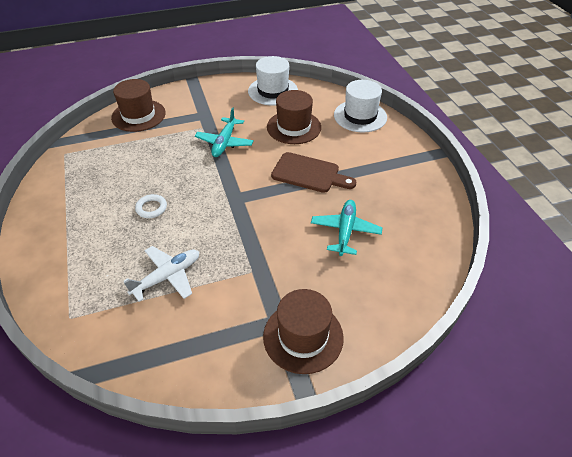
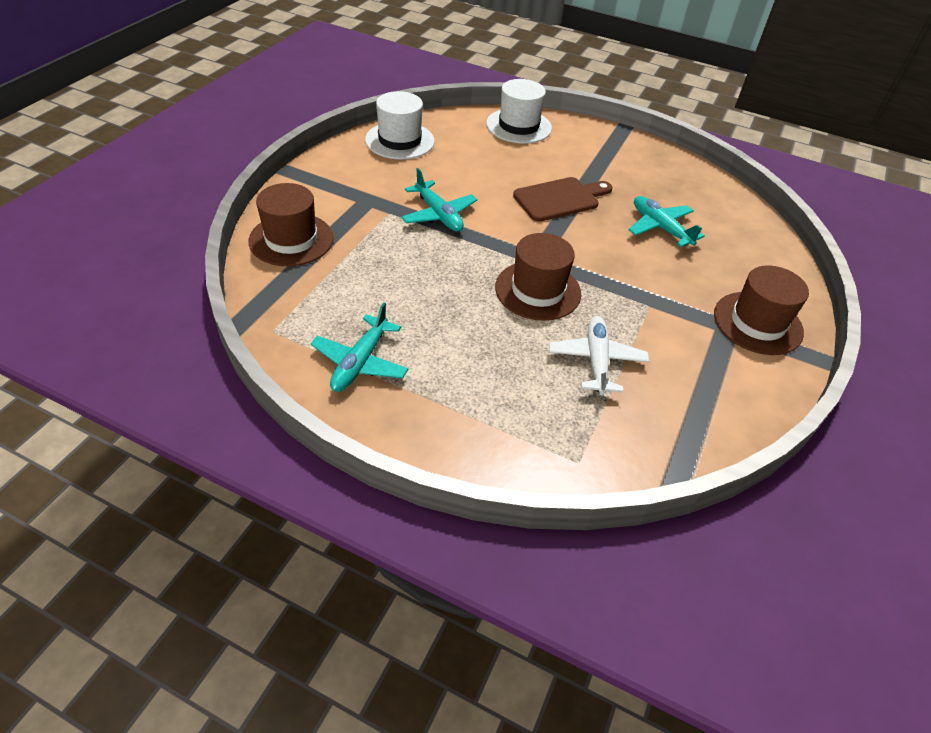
camera: 50 degrees left, 0 degrees up
(69, 192) = (360, 362): none -> turquoise plane
(151, 208) = (476, 317): white ring -> none
(294, 127) = (478, 165): brown hat -> brown hat (538, 290)

